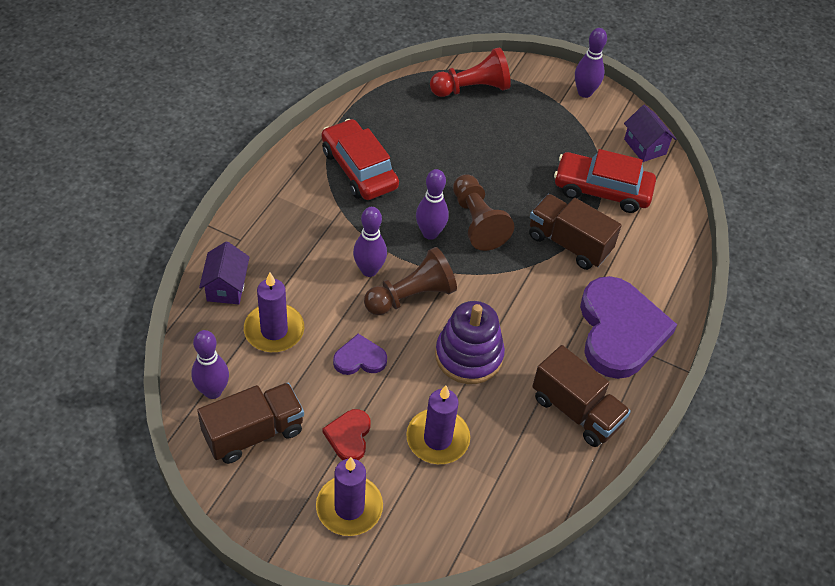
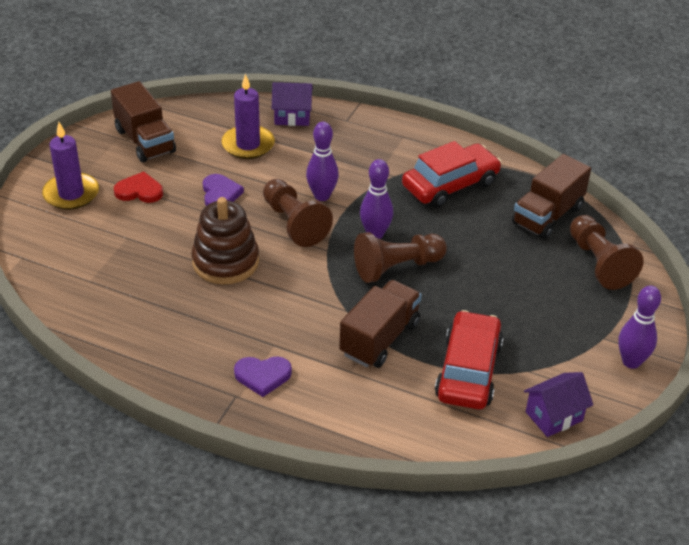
camera: 90 degrees right, 10 degrees down
(213, 391) = (185, 118): purple bowling pin -> none
(437, 439) = (134, 242): purple candle -> none
(469, 356) = (225, 262): purple stacking toy -> brown stacking toy
(472, 88) = (599, 263): red pawn -> brown pawn
(576, 411) = (161, 337): brown truck -> brown truck (547, 215)
(620, 331) = (263, 376): purple heart -> purple heart, size x0.46

